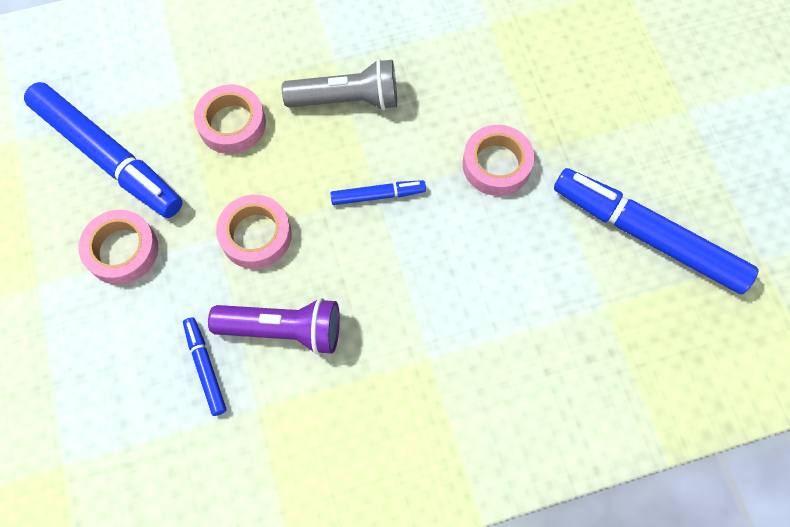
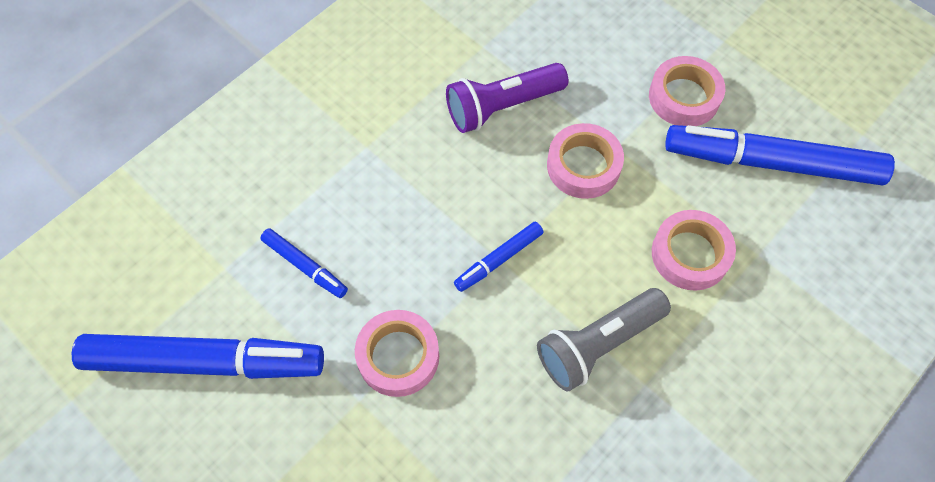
camera: 150 degrees right, 5 degrees down
(205, 367) = (543, 52): blue marker -> blue marker (305, 266)

